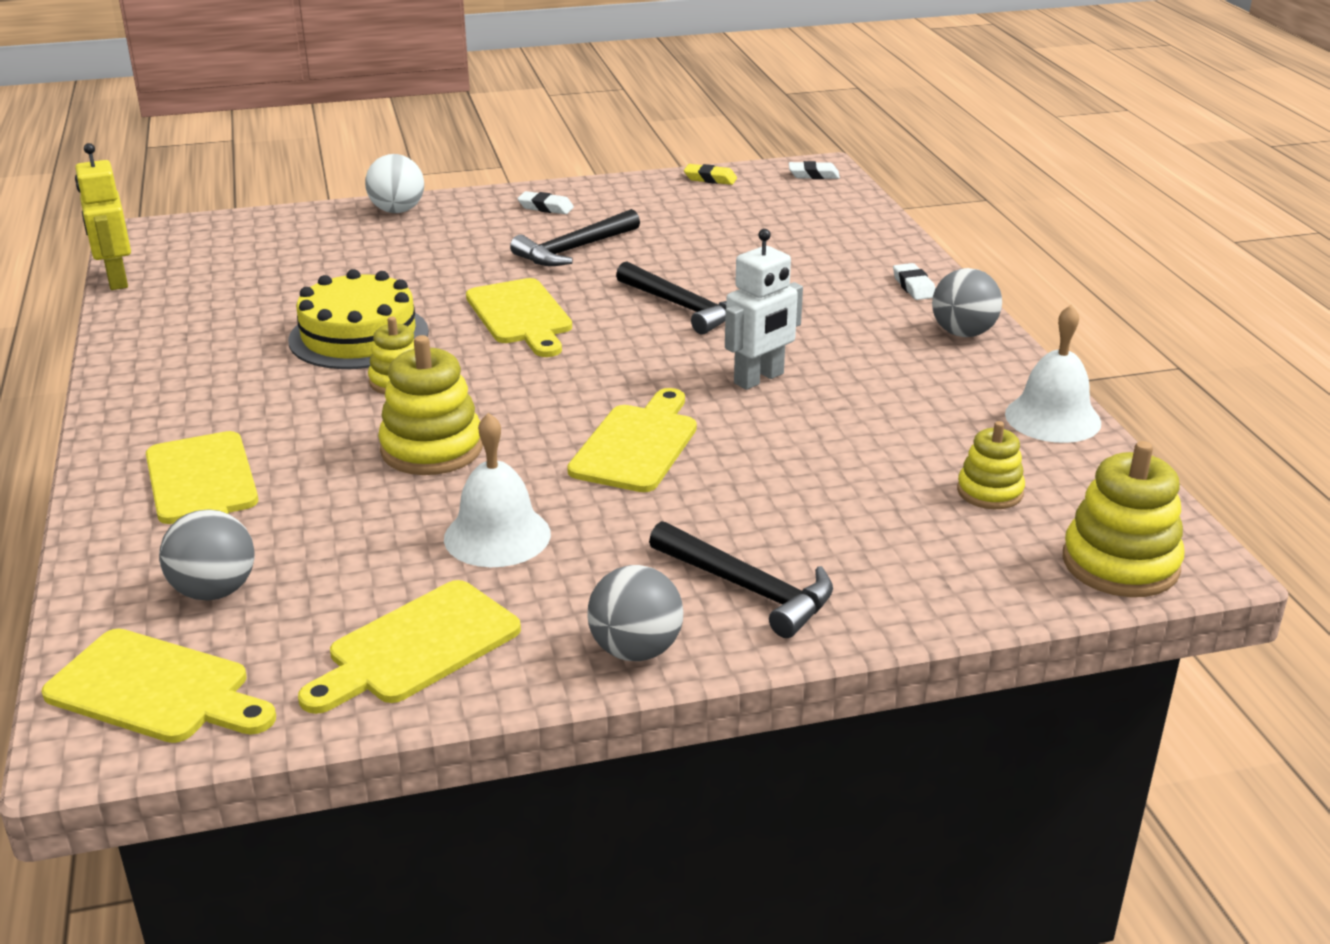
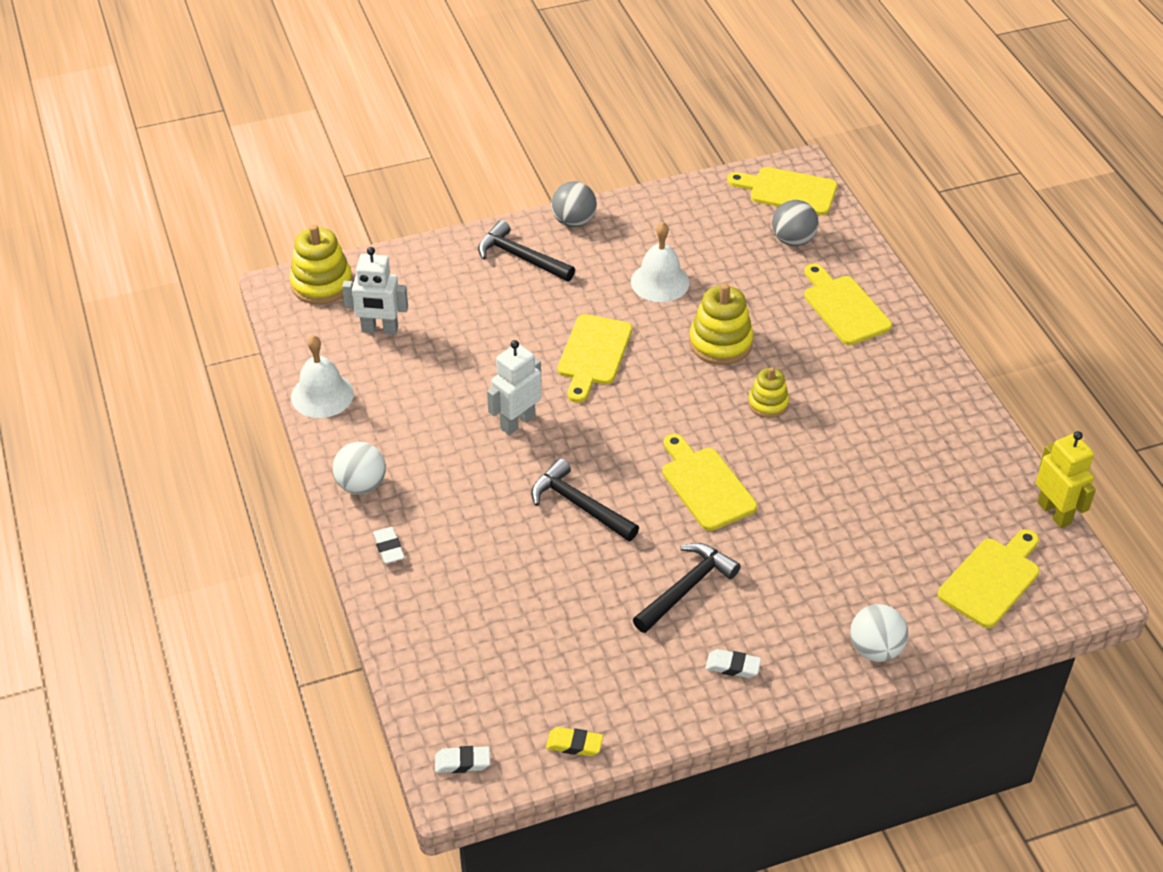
camera: 175 degrees right, 15 degrees up
(359, 336) = (819, 452): yellow cake -> none
(416, 647) = (678, 217): yellow cutting board -> yellow cutting board (992, 579)
(963, 333) = (361, 485): grey ball -> white ball
(990, 492) = (379, 329): yellow stacking toy -> white robot

